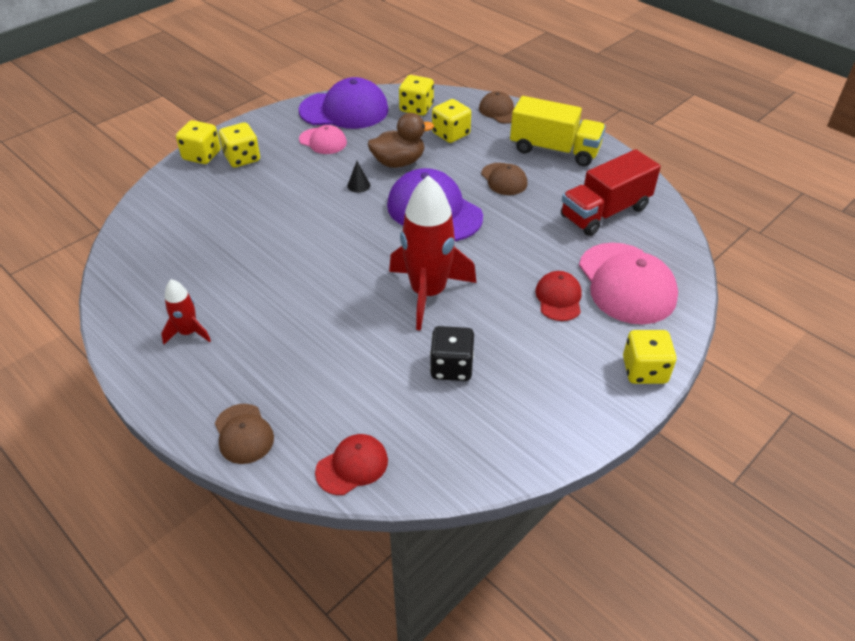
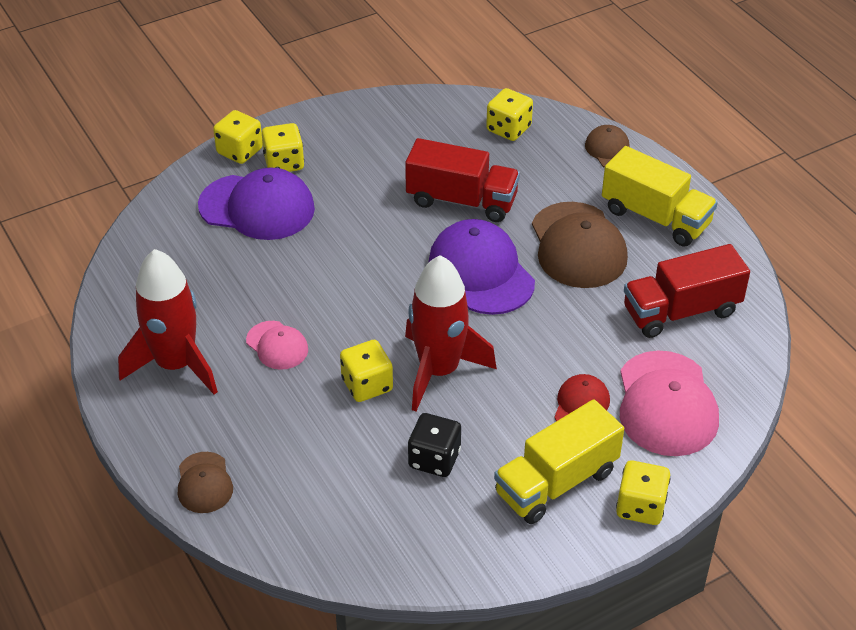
camera: 15 degrees right, 0 degrees up
(188, 333) = (176, 364): red rocket -> red rocket, size x2.03
(323, 141) = (382, 156): pink cap -> pink cap (277, 345)
(344, 110) = (421, 117): purple cap -> purple cap (257, 207)
(352, 466) = (300, 538): red cap -> none
(358, 185) = (405, 222): black cone -> none
(398, 162) = (462, 200): brown duck -> red truck
(451, 134) = (537, 173): yellow dice -> yellow dice (367, 385)
(504, 179) = (578, 246): brown cap -> brown cap, size x1.87
(565, 365) = (556, 482): none -> yellow truck

